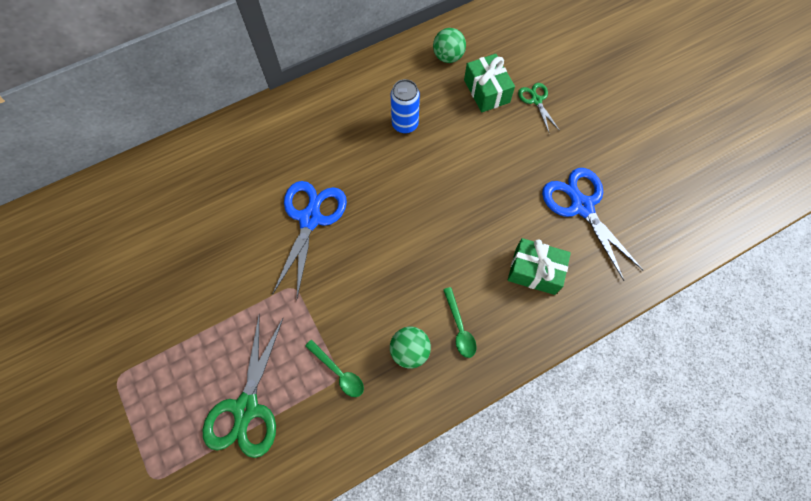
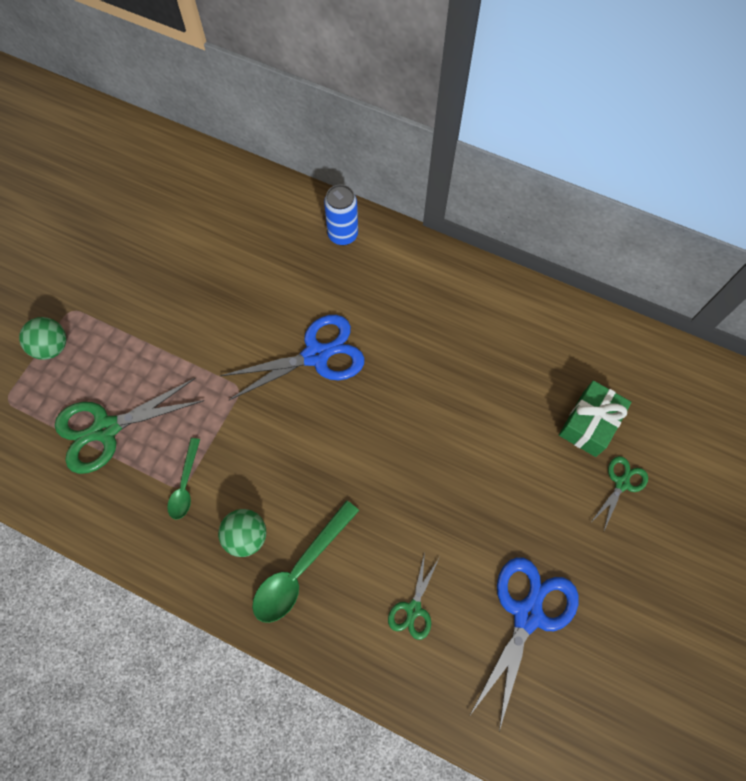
camera: 55 degrees right, 0 degrees up
(405, 124) = (482, 370): blue can -> blue can (343, 235)
(448, 57) = (598, 358): green ball -> green ball (52, 347)
(459, 328) = (300, 569): green spoon -> green spoon, size x1.64
(535, 271) = (413, 609): green gift -> green scissors

